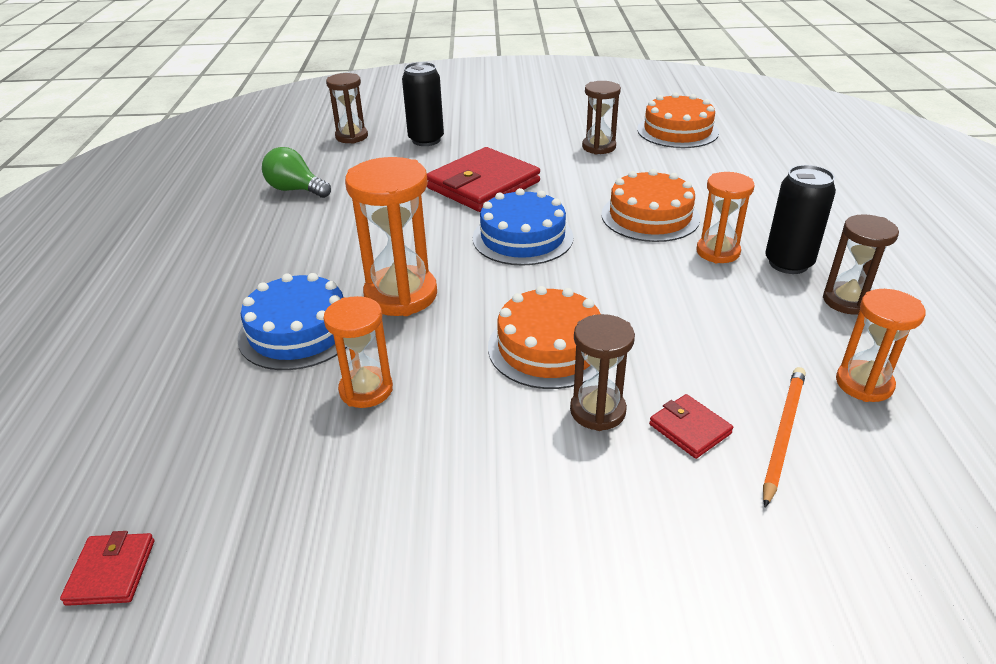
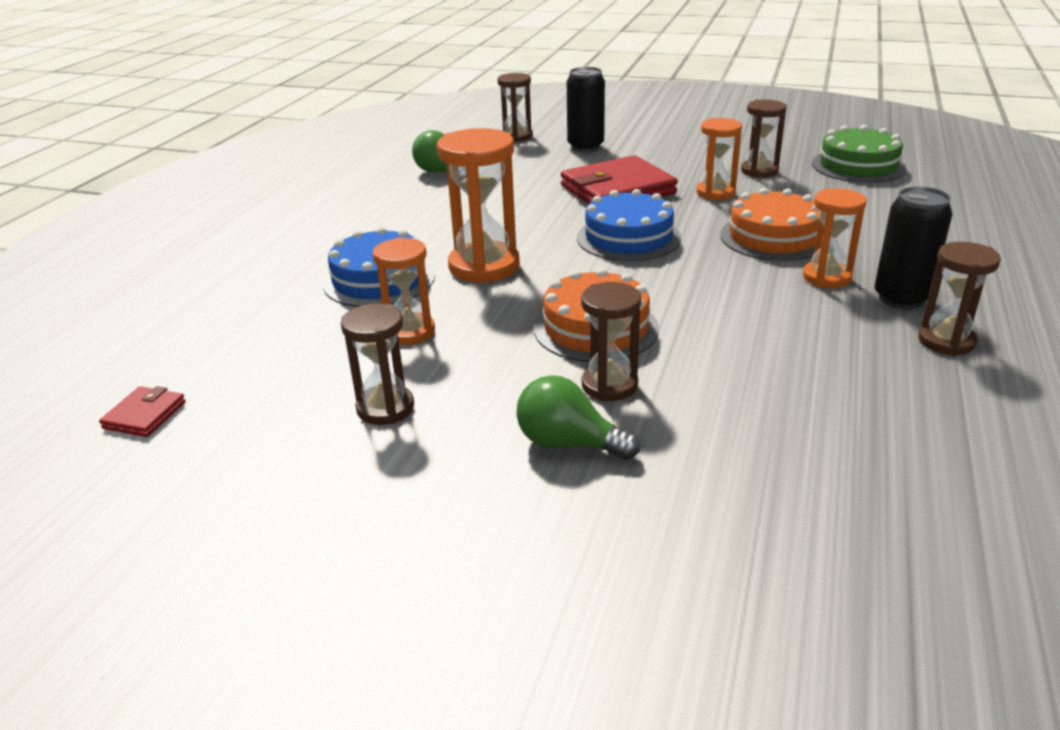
camera: 20 degrees right, 5 degrees down
(391, 492) = (385, 408): none -> brown hourglass
(597, 489) = (568, 443): none -> green light bulb
(677, 131) = (858, 166): orange cake -> green cake
(689, 429) = (691, 416): red wallet -> none
(783, 433) = (787, 438): orange pencil -> none
(864, 384) = (910, 415): orange hourglass -> orange hourglass (715, 193)

